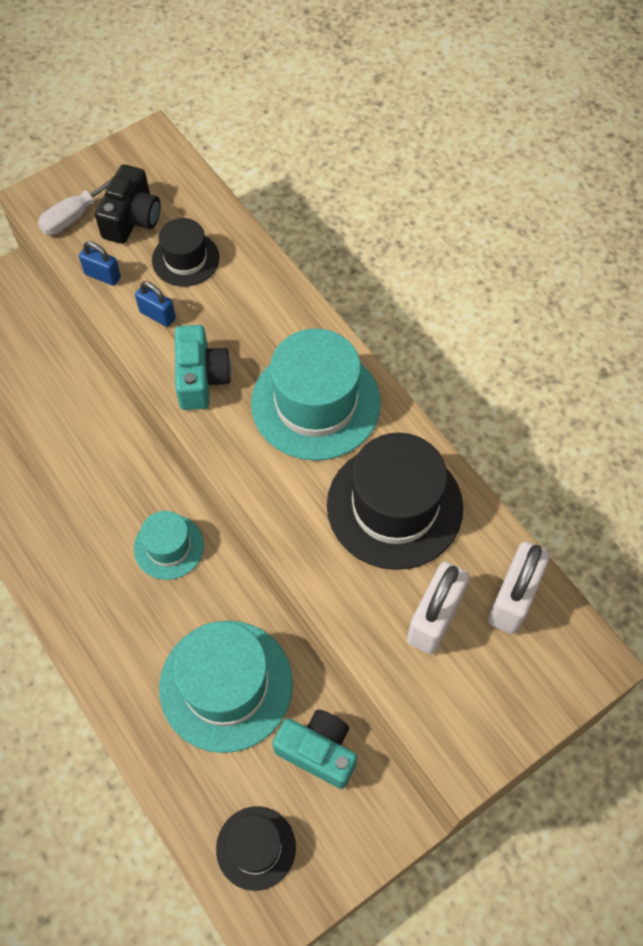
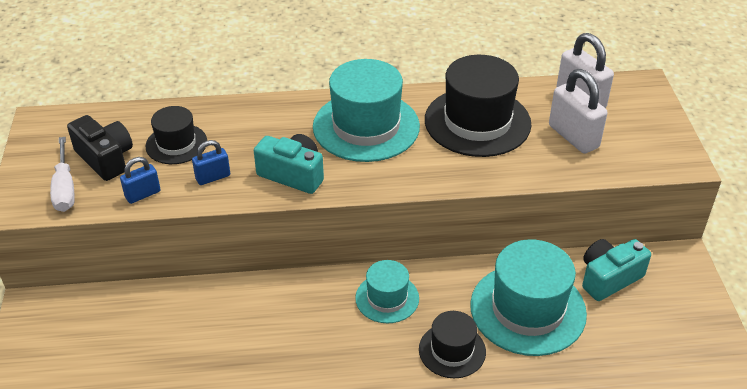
camera: 60 degrees left, 20 degrees down
(256, 848) = (667, 342): black hat -> black hat (452, 350)

